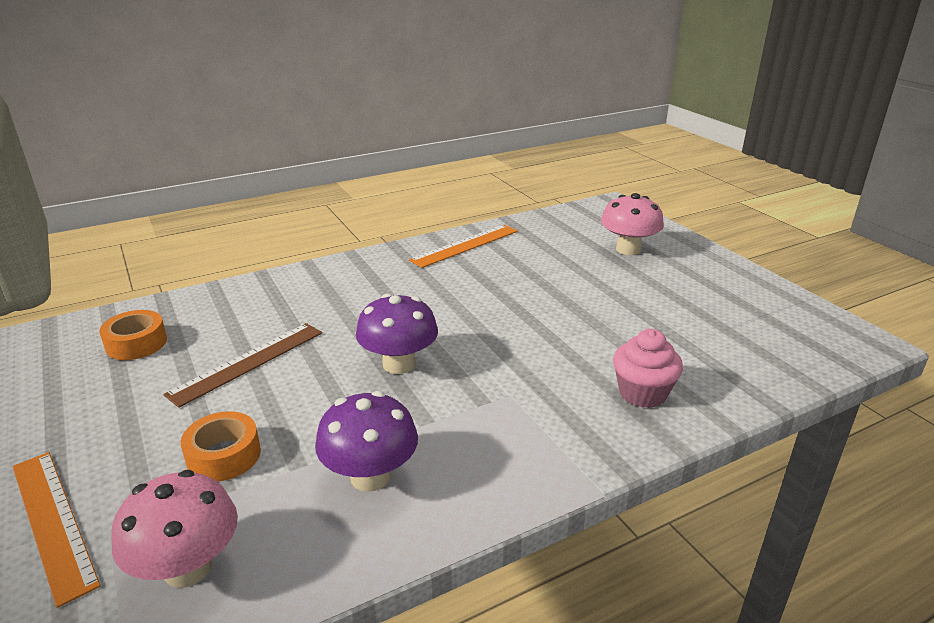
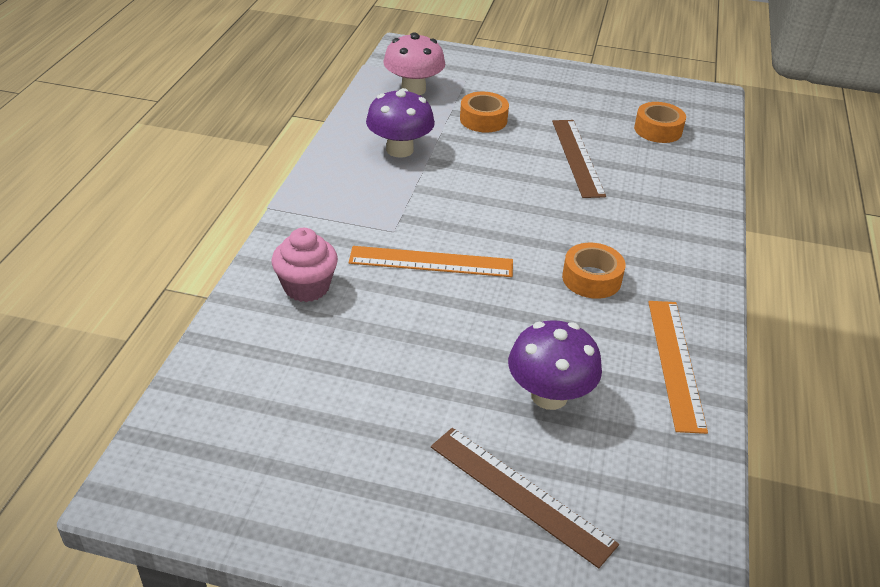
camera: 130 degrees right, 10 degrees up
(53, 521) = (494, 72): orange ruler -> orange ruler (431, 262)
(399, 364) = (495, 209): purple mushroom -> purple mushroom (549, 395)
(428, 292) = (591, 278): none -> orange tape
(628, 249) = (520, 494): pink mushroom -> brown ruler

